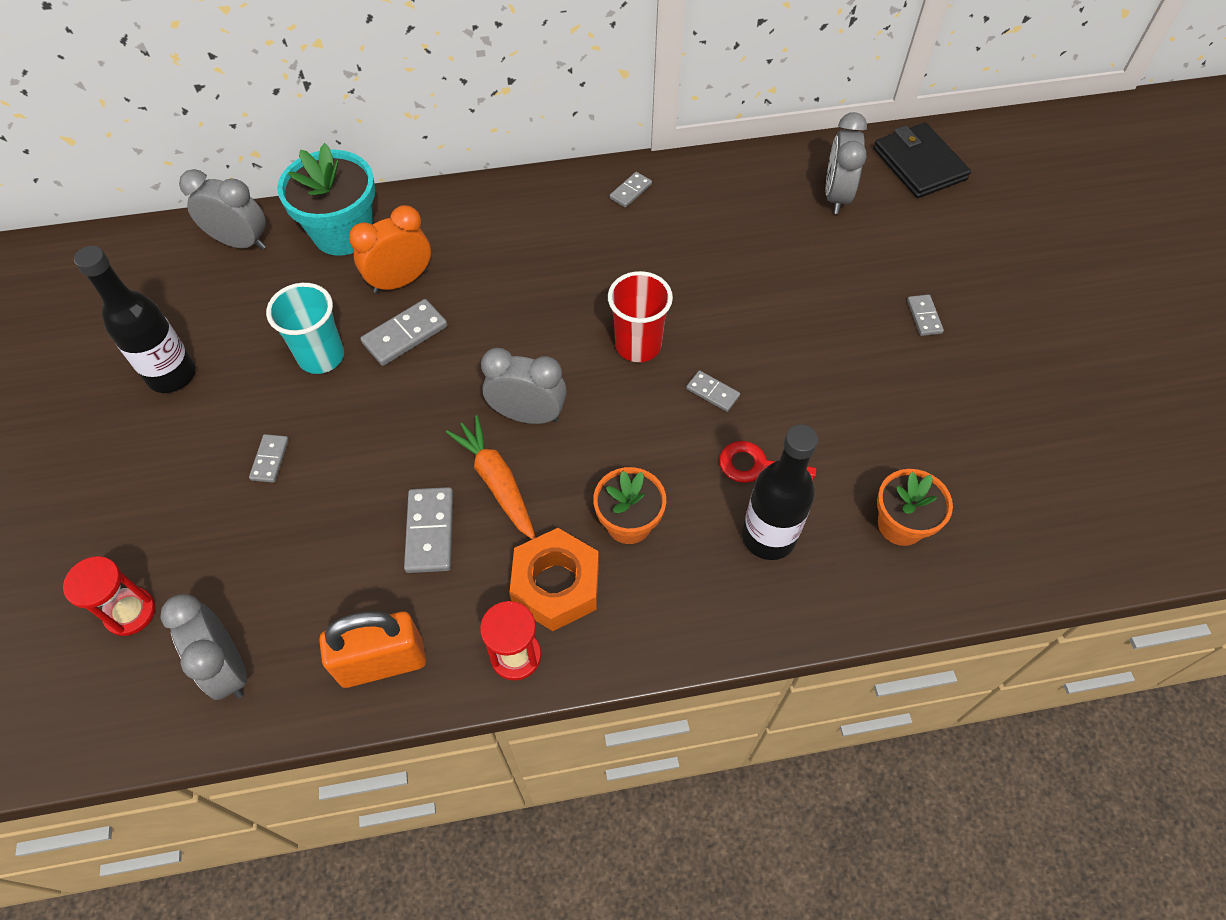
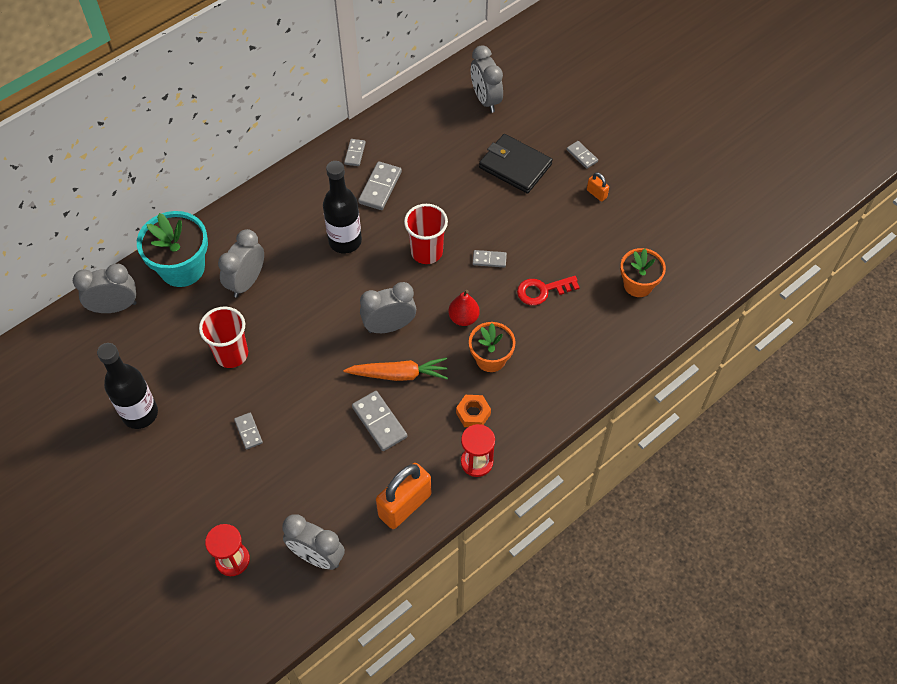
camera: 30 degrees left, 0 degrees up
(321, 356) = (231, 354): turquoise cup -> red cup
(400, 281) = (246, 282): orange clock -> grey clock
(405, 335) = (276, 314): grey domino -> grey domino (380, 187)
(497, 482) = (398, 374): orange carrot -> orange carrot turned 150 degrees clockwise
(556, 585) = (473, 413): orange nut -> orange nut, size x0.56
(629, 451) = (463, 318): none -> red pear
(768, 537) = (572, 327): black bottle -> black bottle (345, 241)
(915, 374) = (596, 194): none -> orange padlock
(919, 164) = (523, 56): black wallet -> black wallet (515, 166)

